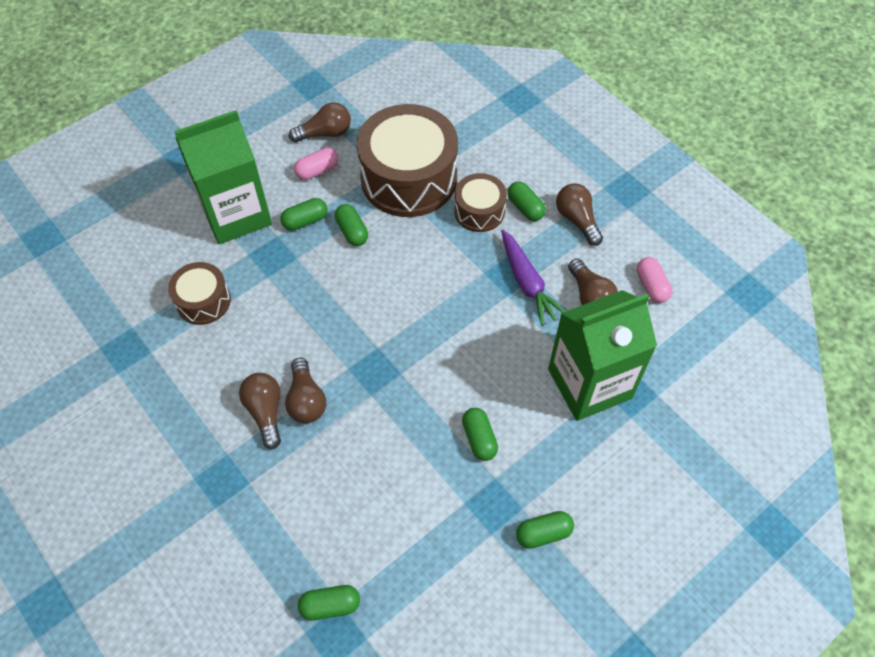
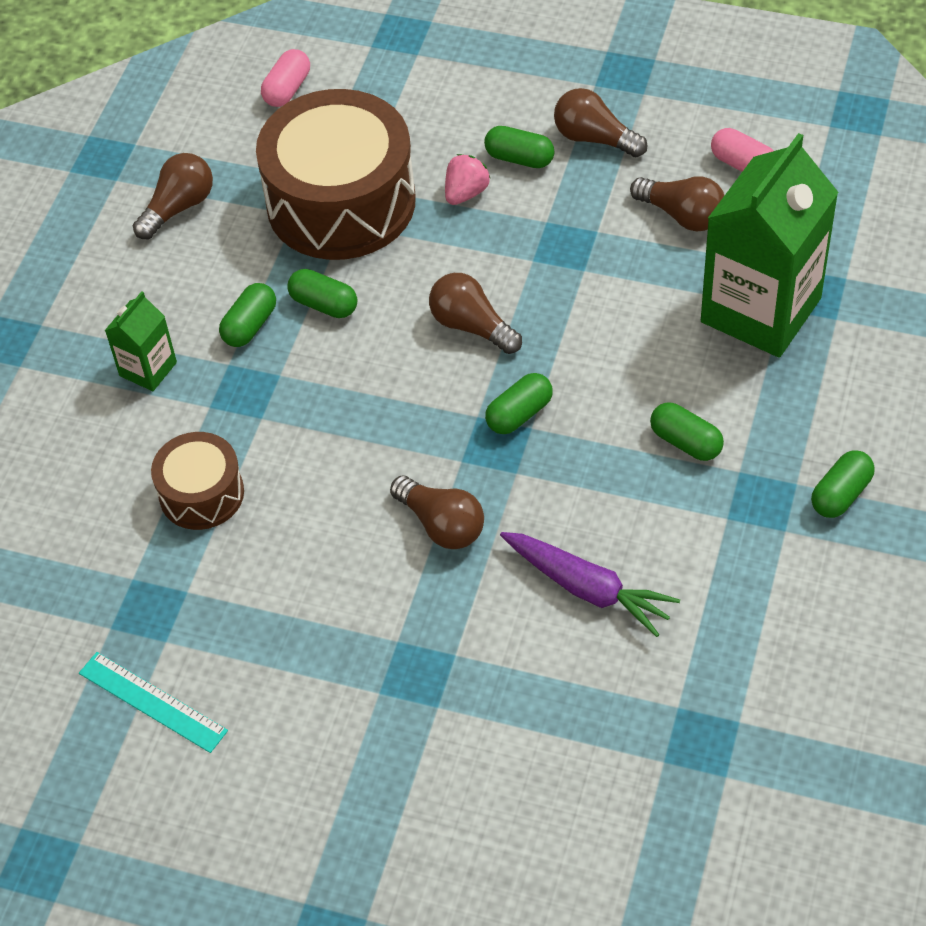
camera: 30 degrees left, 5 degrees down
(83, 403) = (153, 701): none -> turquoise ruler
(236, 214) = (148, 369): green carton -> green carton, size x0.47
(265, 412) = (403, 568): brown light bulb -> brown light bulb (471, 326)
(317, 170) = (210, 258): pink capsule -> pink capsule (287, 89)
(330, 605) = (668, 716): green capsule -> green capsule (519, 414)
(479, 211) = (466, 193): brown drum -> pink strawberry
(527, 283) = (595, 242): purple carrot -> purple carrot (587, 588)

